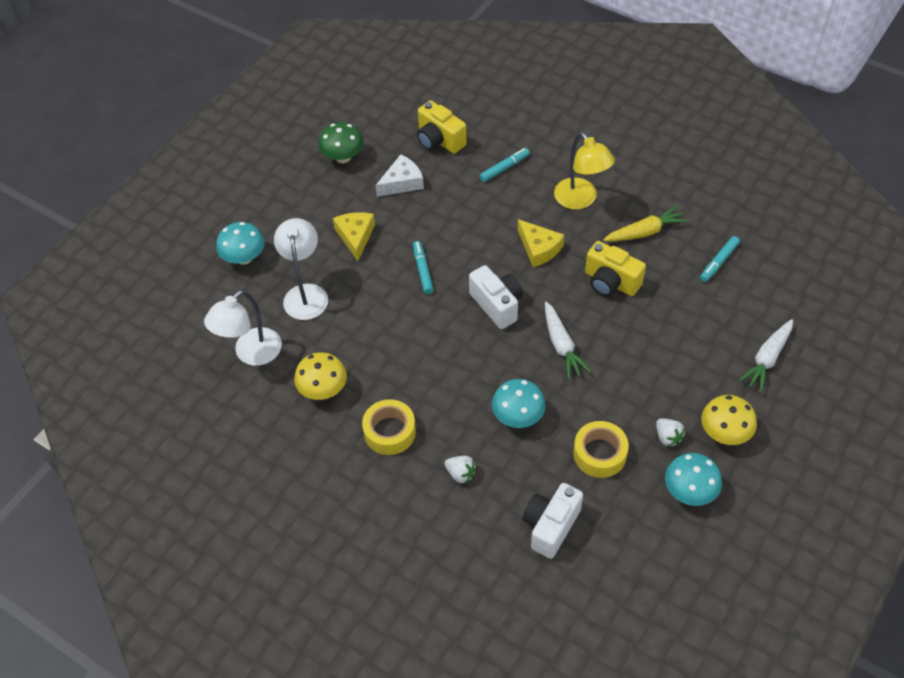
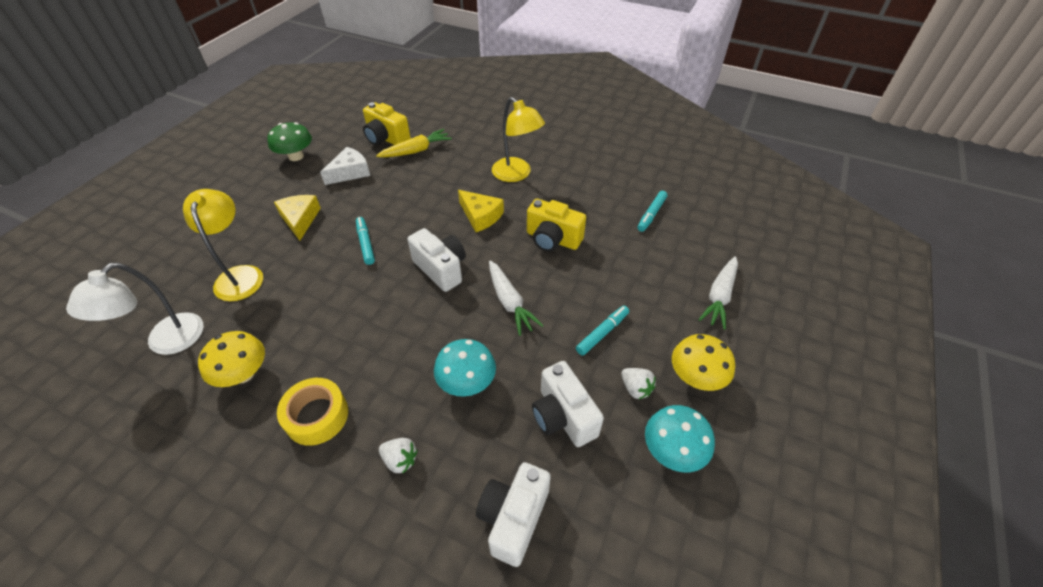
camera: 10 degrees left, 5 degrees down
(244, 257) = (180, 246): turquoise mushroom -> none
(305, 293) = (240, 275): white lamp -> yellow lamp
(504, 168) = (445, 155): turquoise marker -> turquoise marker (602, 333)
(599, 454) = (563, 416): yellow tape -> white camera
(645, 232) = (579, 195): yellow carrot -> yellow carrot (416, 151)

